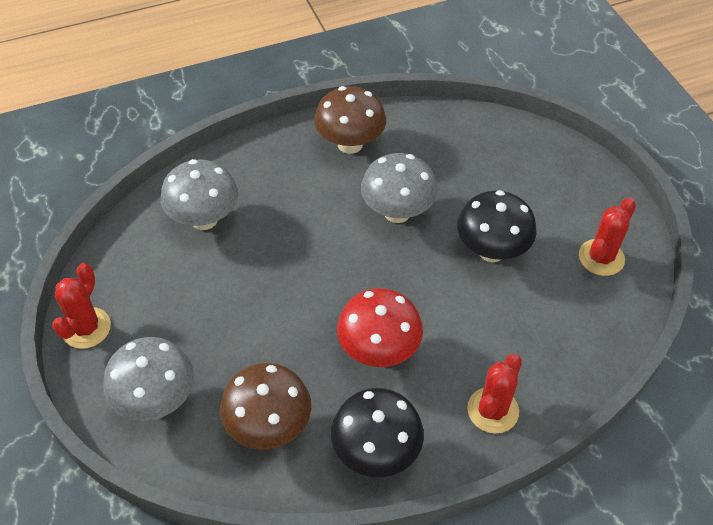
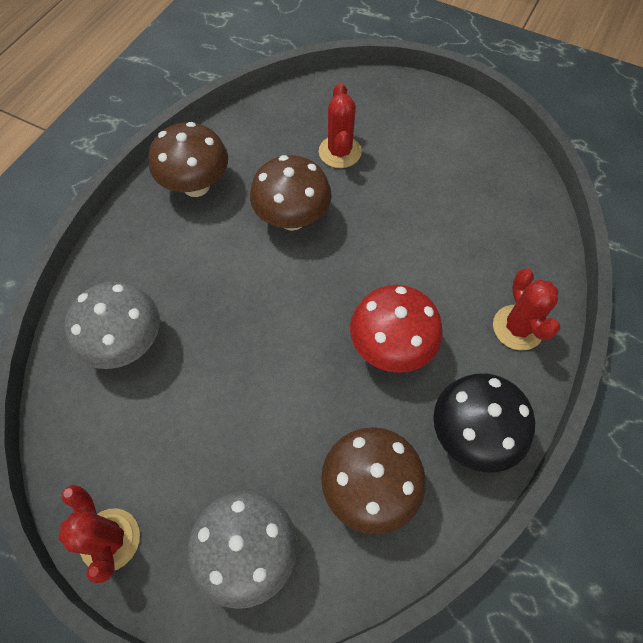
camera: 40 degrees left, 10 degrees up
(397, 212) = (292, 218): grey mushroom -> brown mushroom
(491, 251) = (394, 200): black mushroom -> none
(601, 257) = (473, 151): red cactus -> red cactus (340, 152)

